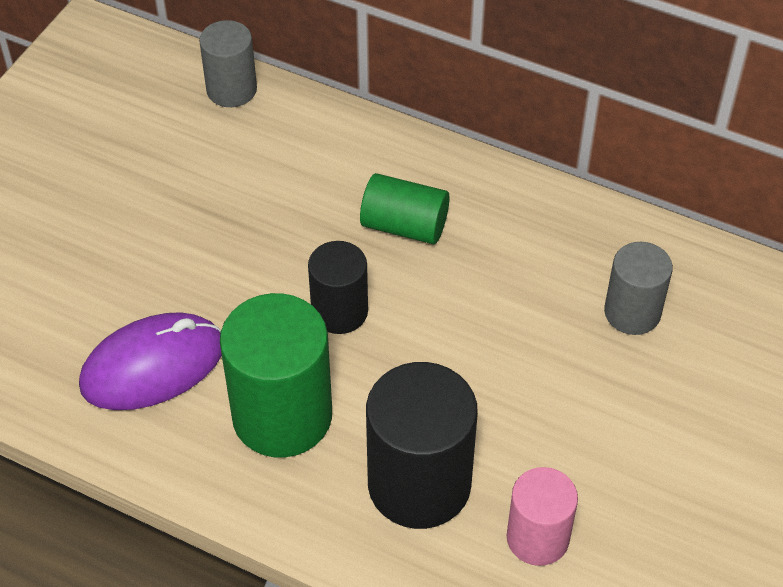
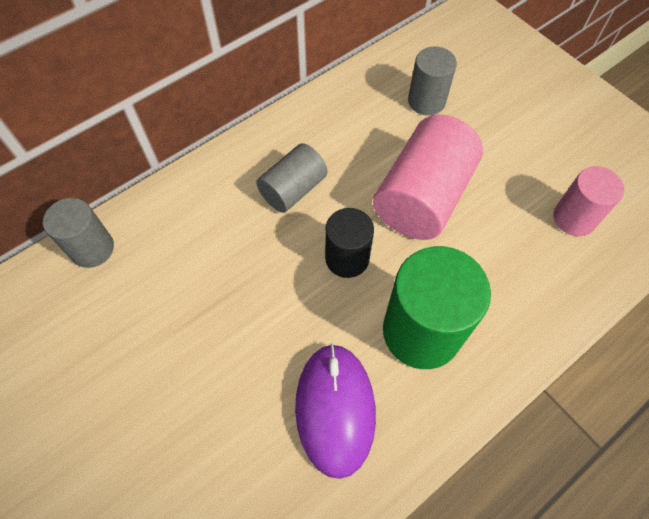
camera: 65 degrees left, 10 degrees up
(404, 226) = (293, 189): green cylinder -> grey cylinder
(419, 484) = (511, 267): black cylinder -> none
(470, 357) = (422, 197): none -> pink cylinder

